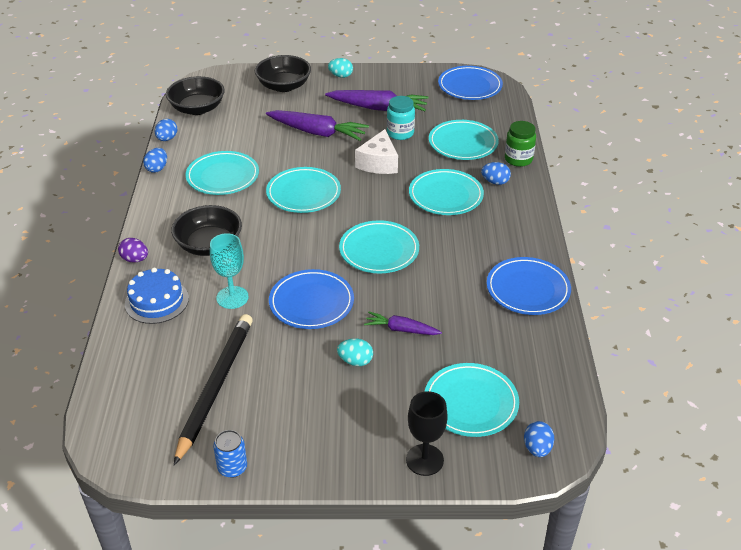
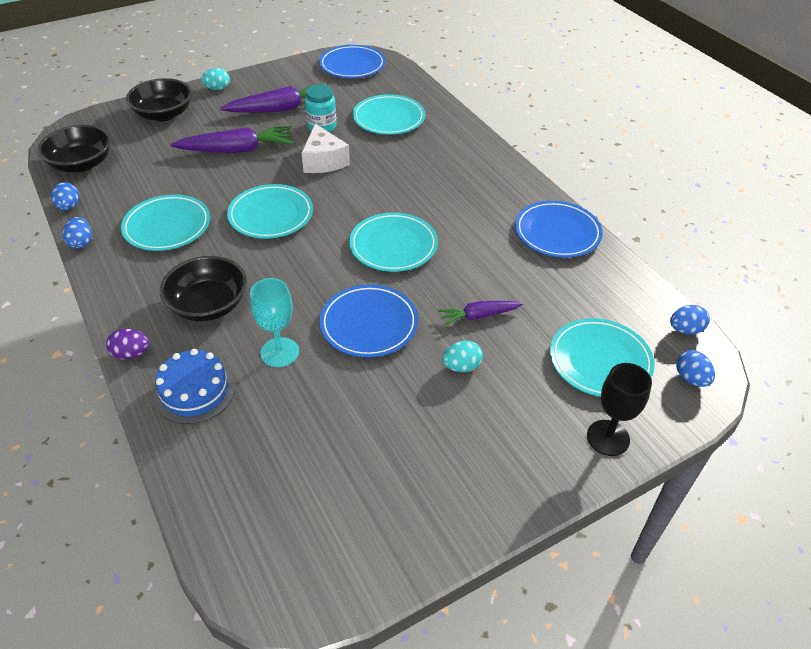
camera: 30 degrees left, 5 degrees up
(215, 387) = (339, 460): black pencil -> none
(232, 467) = (430, 543): blue can -> none
(445, 195) = (413, 171): turquoise plate -> none
(495, 182) = (447, 145): blue egg -> blue egg (685, 330)
(518, 159) = (450, 118): green jar -> none

